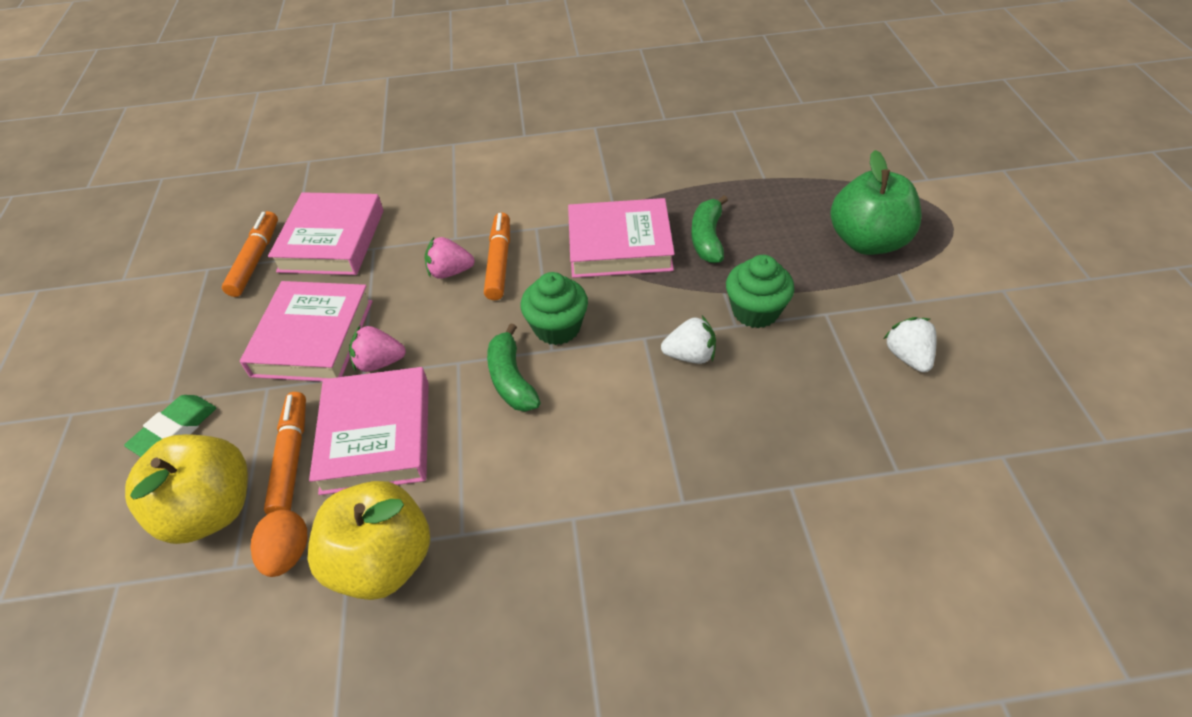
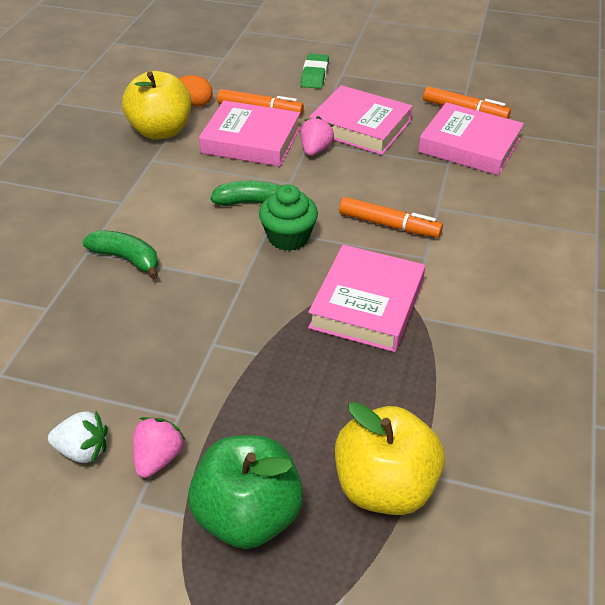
camera: 110 degrees right, 5 degrees down
(175, 430) = (315, 75): green eraser -> green eraser turned 45 degrees clockwise
(211, 510) = (246, 83): yellow apple -> yellow apple (384, 486)
(450, 272) = (392, 197): pink strawberry -> pink strawberry (158, 458)
(690, 355) = (203, 301): white strawberry -> none
(707, 238) = (339, 372): green banana -> green banana (127, 259)
(755, 311) = (218, 364): green cupcake -> none

